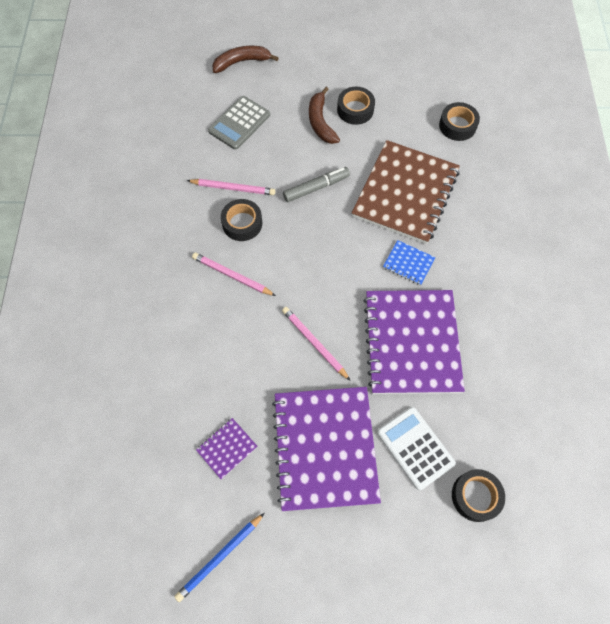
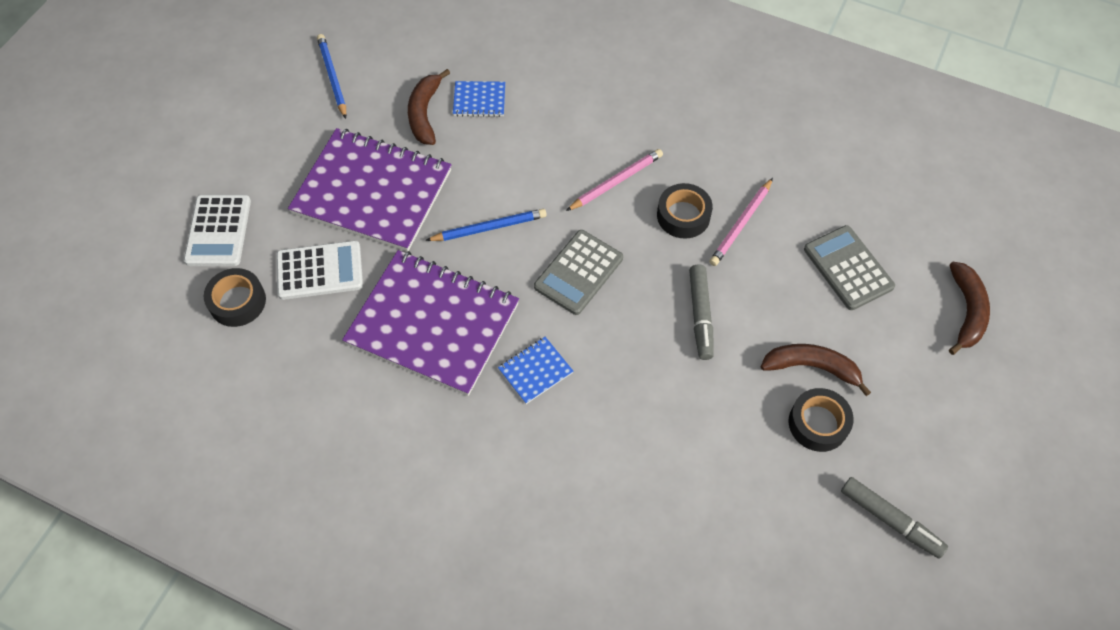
camera: 115 degrees right, 5 degrees down
(194, 410) = (479, 100): none -> blue notebook
(227, 448) = (425, 113): purple notebook -> brown banana
(314, 343) = (489, 228): pink pencil -> blue pencil
(321, 268) = (578, 272): none -> grey calculator
(392, 66) = (890, 520): none -> grey marker
(405, 193) = (641, 420): brown notebook -> none
(426, 557) = (218, 231): none -> white calculator
(457, 125) = (730, 556): black tape -> none

